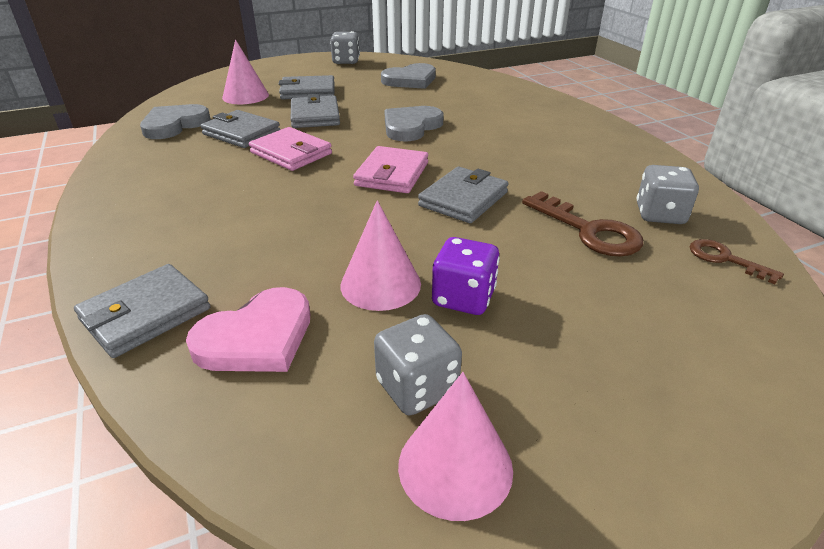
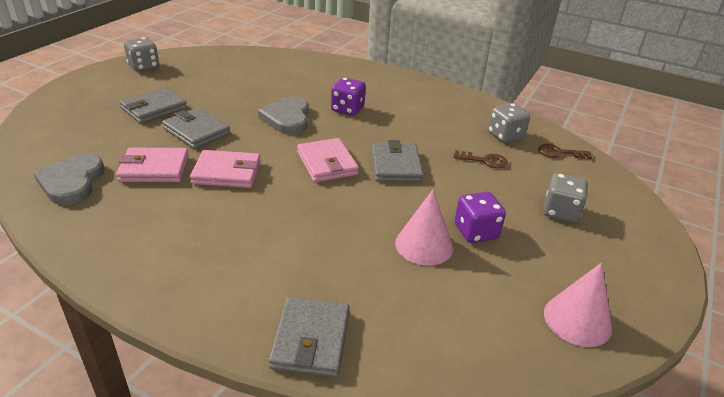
camera: 40 degrees left, 0 degrees up
(241, 133) = (154, 169): grey wallet -> pink wallet
(245, 96) = (98, 130): pink cone -> none
(257, 337) = (402, 314): pink heart -> none
(410, 80) = (229, 73): grey heart -> none
(417, 387) = (517, 293): grey dice -> grey dice (560, 212)
(486, 135) = (347, 109): none -> purple dice
(588, 230) = (485, 160): brown key -> brown key, size x0.60

